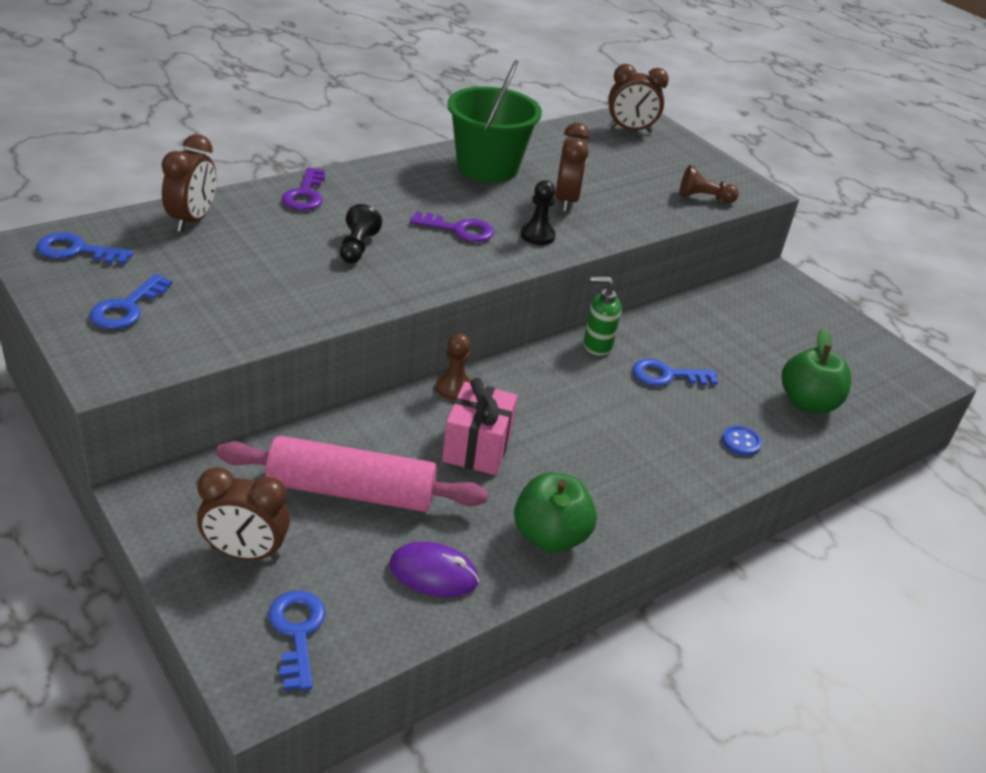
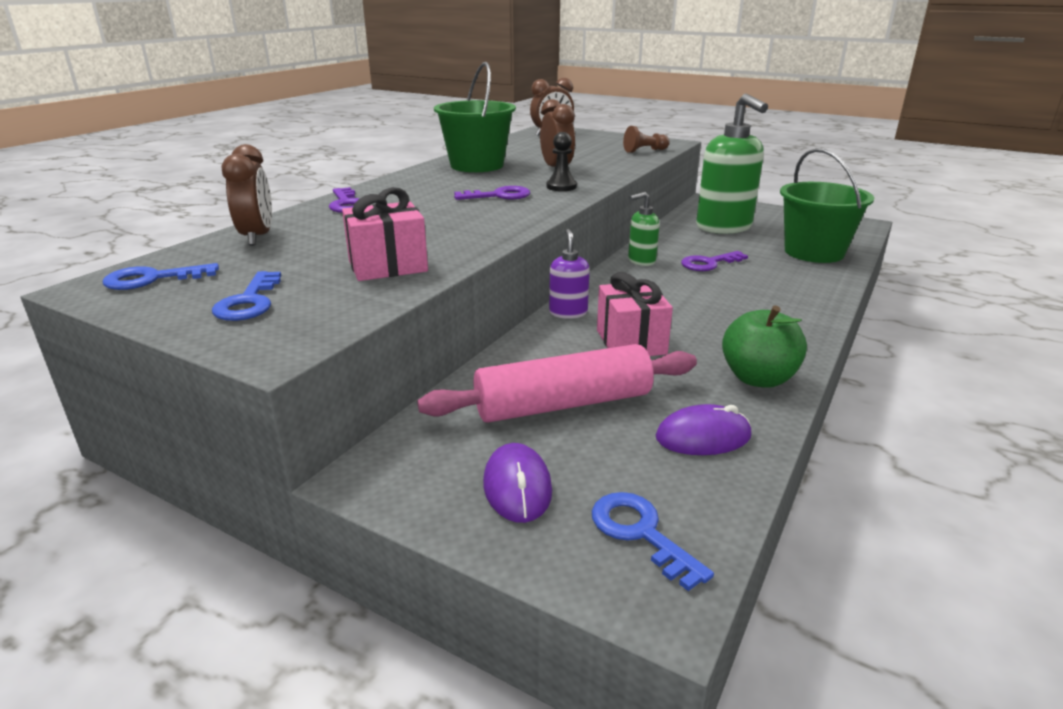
camera: 20 degrees left, 10 degrees down
(245, 553) = (517, 487): brown clock -> purple mouse
(266, 302) = (388, 266): none -> pink gift
(357, 247) = (429, 220): black pawn -> none
(454, 388) = (568, 313): brown pawn -> purple soap dispenser
(666, 375) = (708, 263): blue key -> purple key
(741, 442) = (805, 283): blue button -> none
(747, 327) = (724, 227): none -> green soap dispenser
(807, 403) = (814, 252): green apple -> green bucket

